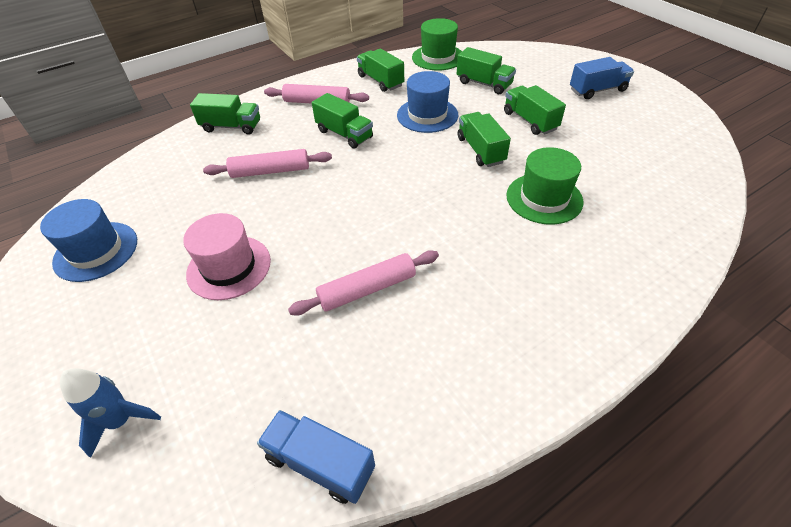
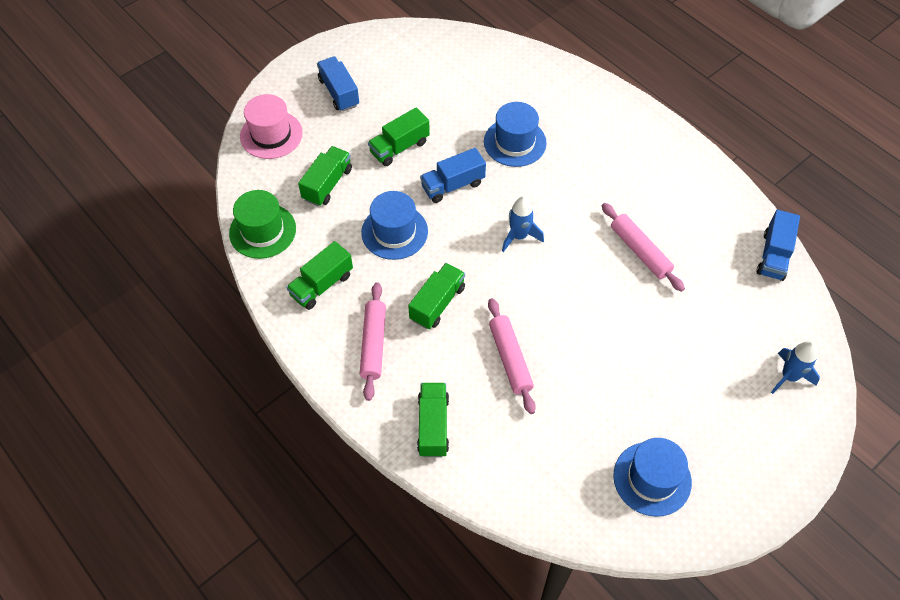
camera: 100 degrees left, 10 degrees up
(229, 267) = (642, 355): pink hat -> pink hat (271, 135)
(409, 189) = (519, 236): none -> blue rocket
(480, 150) = (453, 185): green truck -> blue truck
(544, 198) = (515, 142): green hat -> blue hat

